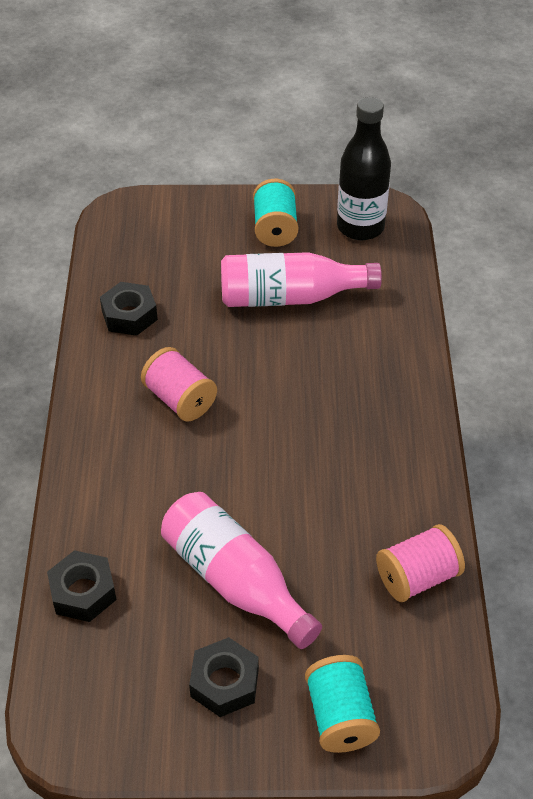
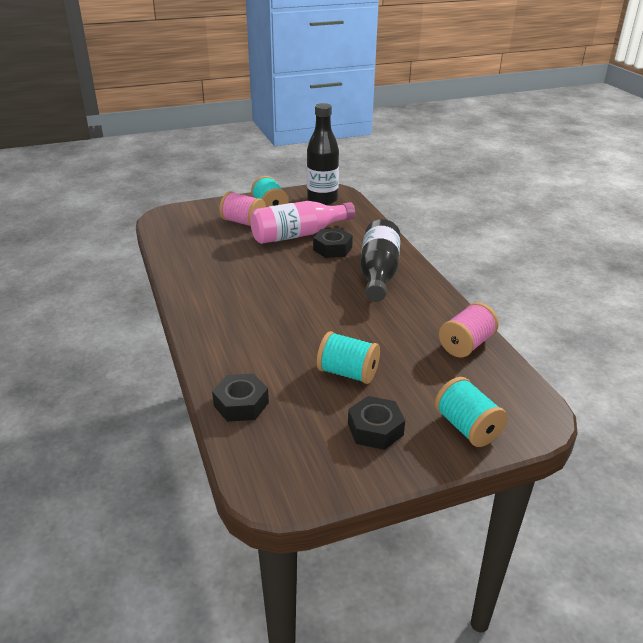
camera: 20 degrees left, 15 degrees down
(129, 315) = (196, 260): black nut -> black nut (332, 249)
(180, 399) = (254, 292): pink spool -> pink spool (243, 222)
(235, 580) = (348, 373): pink bottle -> turquoise spool
(366, 407) = (378, 274): none -> black bottle

